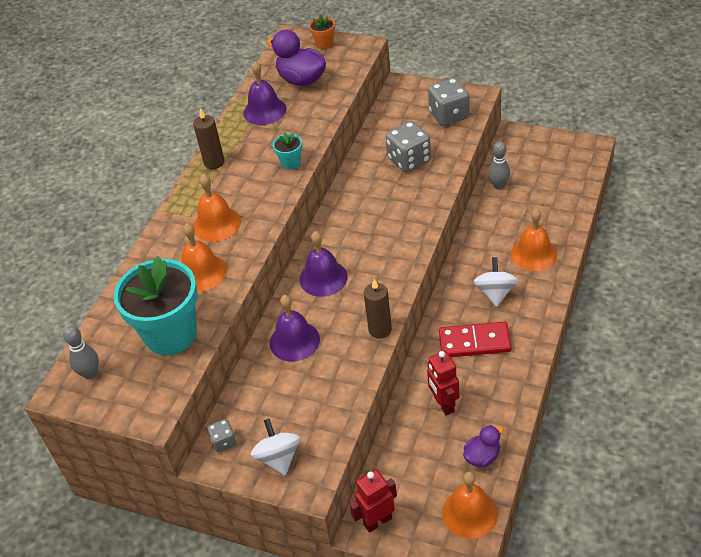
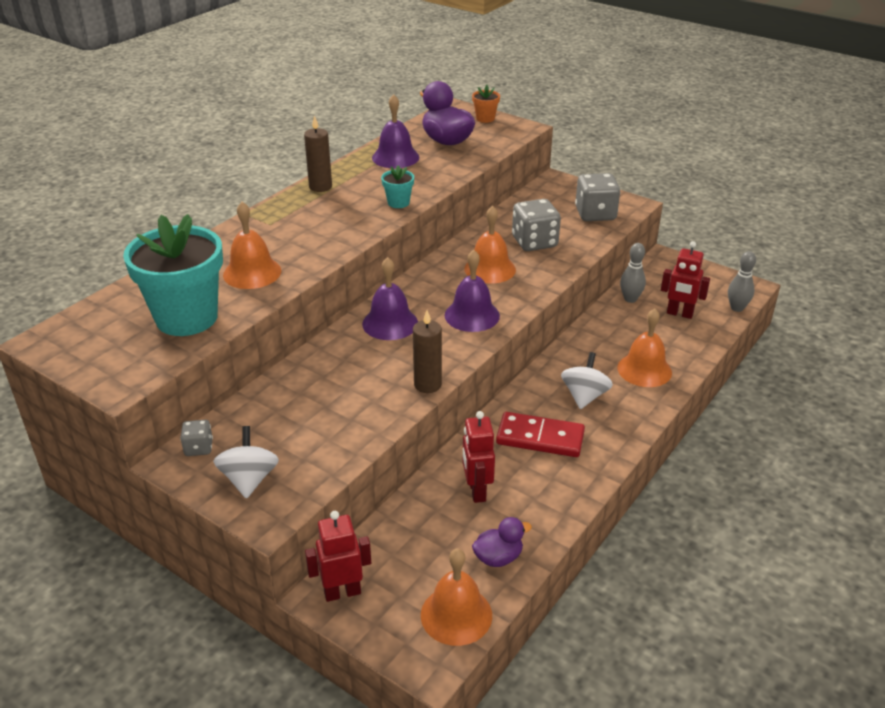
camera: 10 degrees right, 10 degrees down
(90, 373) = (82, 332): grey bowling pin -> grey bowling pin (737, 308)
(217, 224) = (292, 236): orange bell -> orange bell (490, 269)
(294, 341) = (328, 372): purple bell -> purple bell (472, 315)
(544, 190) = (679, 314): none -> red robot

